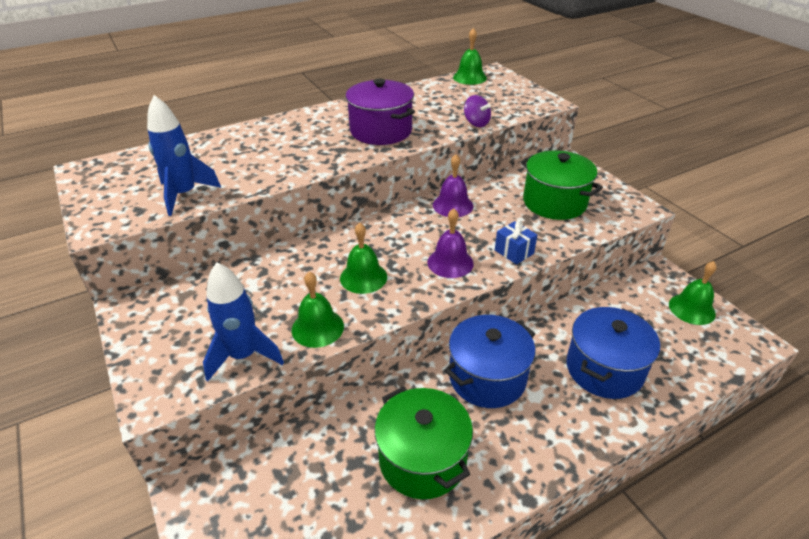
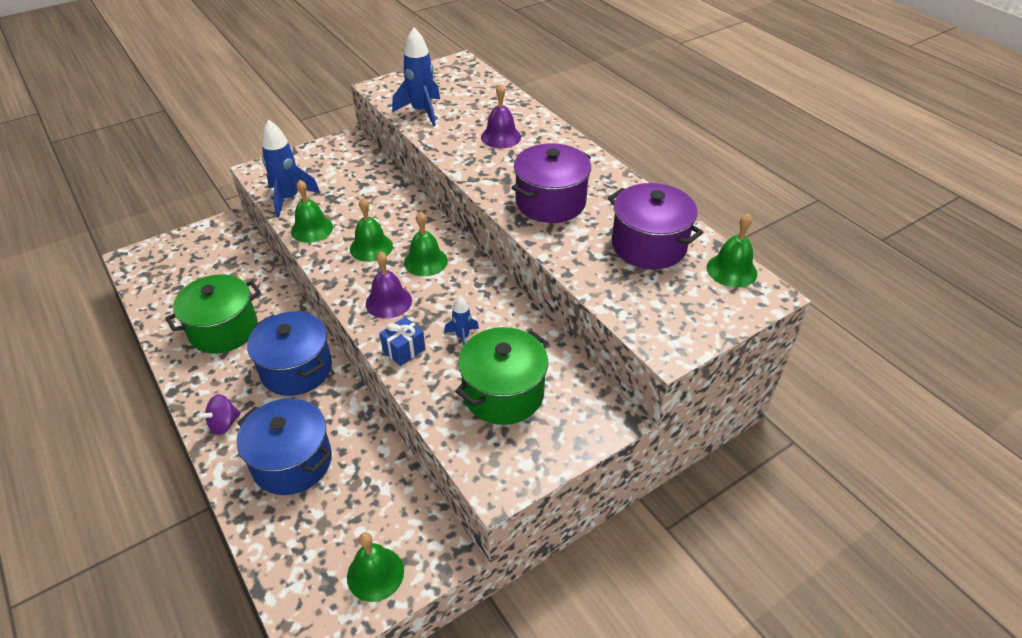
camera: 85 degrees right, 5 degrees up
(393, 240) = (425, 261): none -> green bell
(442, 99) = (648, 245): none -> purple pot
(453, 205) = (490, 302): purple bell -> purple bell (501, 137)
(476, 123) = (585, 275): purple spinning top -> purple spinning top (224, 424)
(495, 220) = (462, 337): none -> blue rocket

